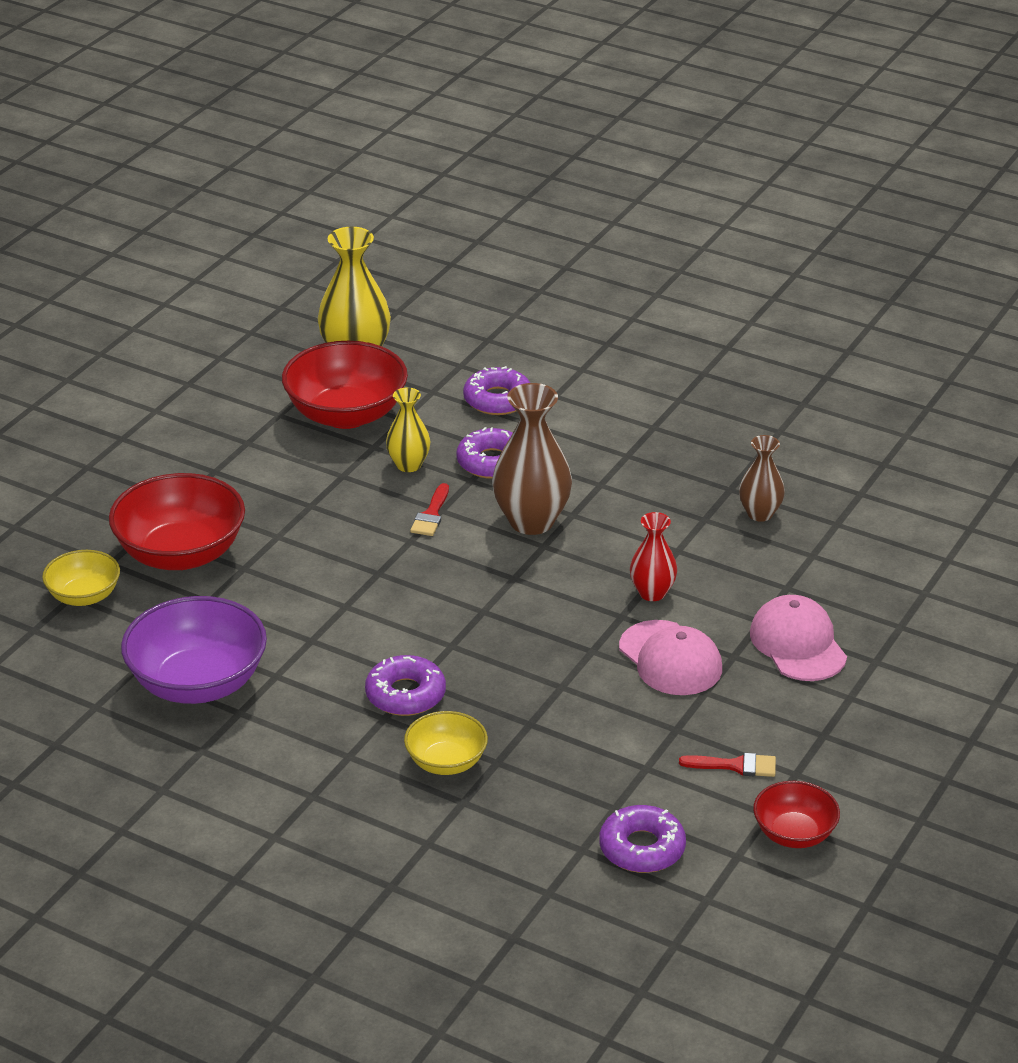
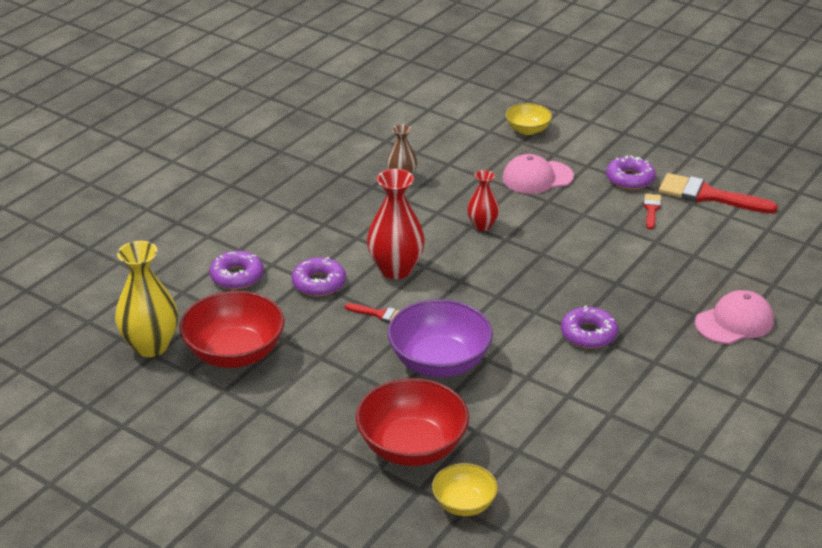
camera: 85 degrees left, 0 degrees up
(198, 683) = (577, 436): purple bowl -> purple bowl (439, 362)
(408, 465) = (313, 323): yellow vase -> none
(446, 762) = (657, 319): yellow bowl -> yellow bowl (527, 130)
(531, 521) = (396, 269): brown vase -> red vase
(642, 848) = (728, 248): purple donut -> purple donut (630, 179)
(670, 659) = (551, 224): pink cap -> pink cap (734, 322)
(794, 834) = (708, 195): red bowl -> red brush

